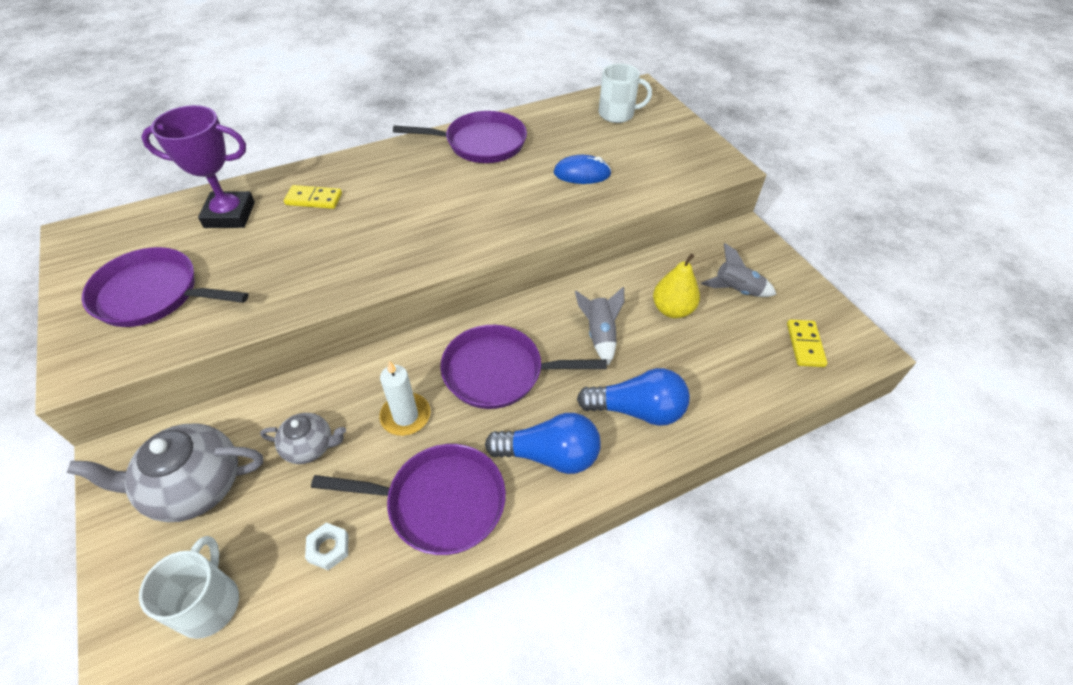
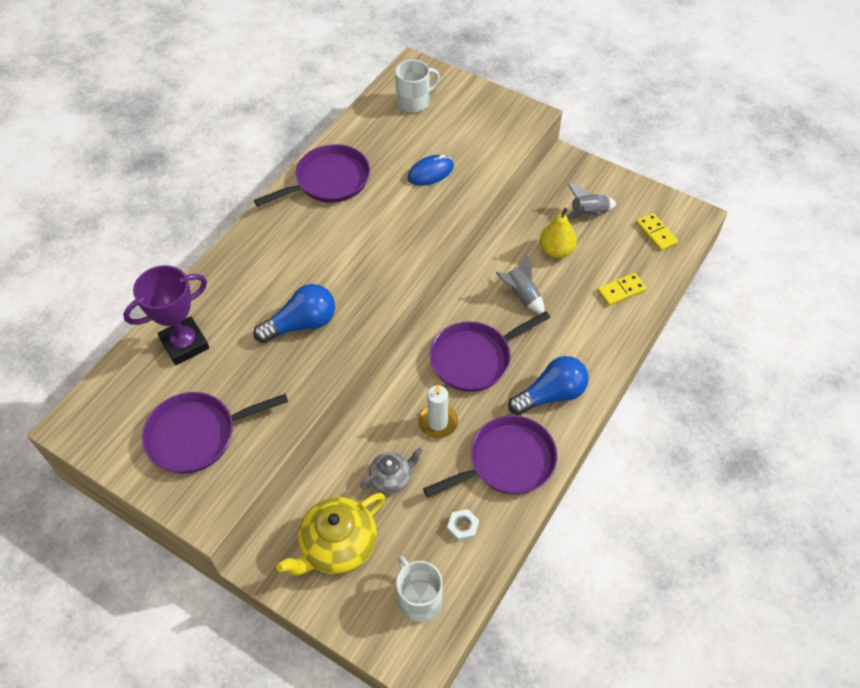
camera: 30 degrees left, 5 degrees up
(194, 486) = (338, 546): grey teapot -> yellow teapot
(314, 199) = (240, 296): yellow domino -> yellow domino (621, 290)
(637, 410) = (583, 335): blue light bulb -> blue light bulb (301, 324)

